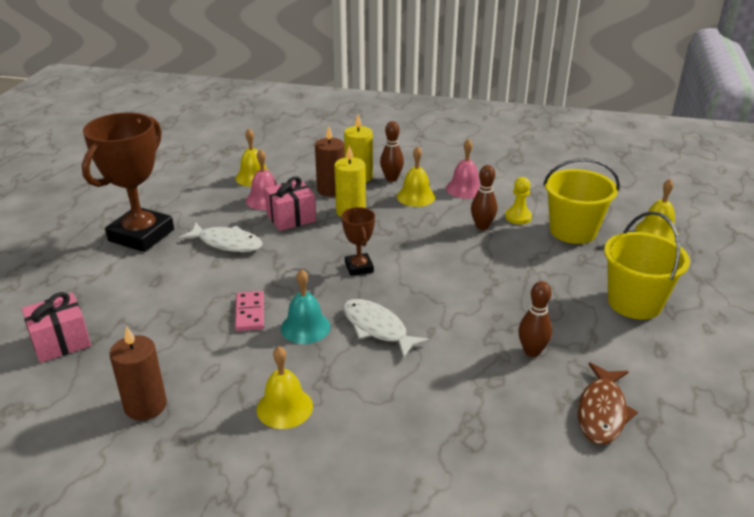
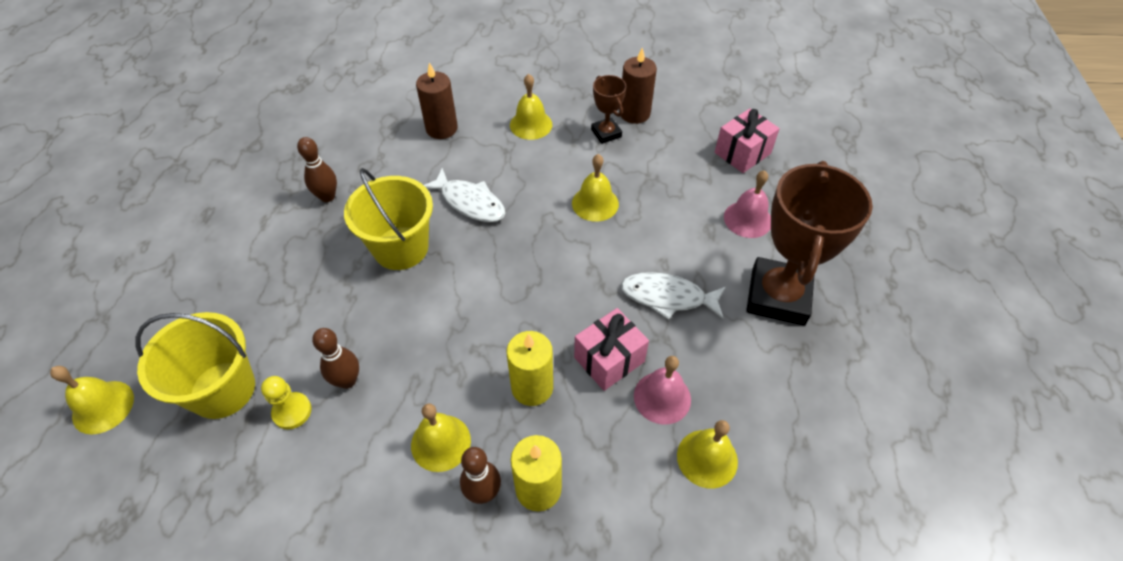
camera: 170 degrees right, 20 degrees up
(250, 313) = (595, 203): pink domino -> yellow bell
(305, 327) = (537, 195): turquoise bell -> none
(331, 190) = (574, 440): brown candle -> brown candle (441, 128)
(359, 267) = (501, 279): brown trophy -> brown trophy (606, 133)
(464, 189) = (362, 479): pink bell -> pink bell (747, 219)
(602, 412) = (285, 151): brown fish -> none
(634, 302) = (201, 269): yellow bucket -> yellow bucket (401, 248)

